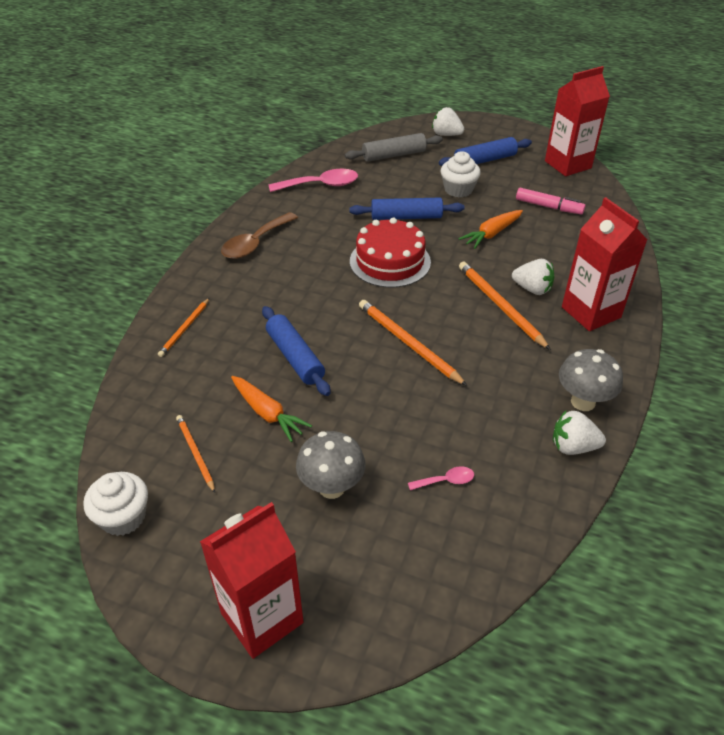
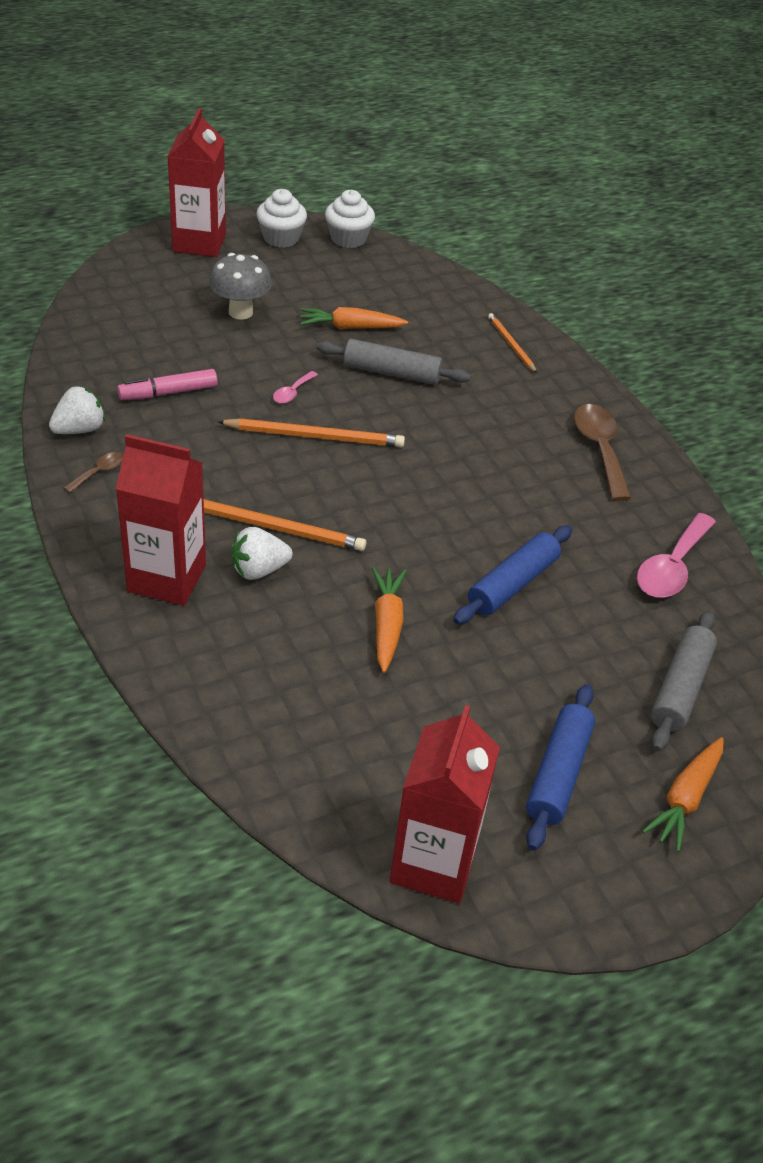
camera: 130 degrees right, 0 degrees up
(195, 453) = (360, 283): orange pencil -> none
(295, 357) = (391, 373): blue rolling pin -> grey rolling pin
(390, 261) = (446, 511): red cake -> none
(446, 134) = (685, 798): white strawberry -> orange carrot
(446, 481) = (162, 355): pink spoon -> pink spoon (292, 393)
(458, 189) = (515, 678): white cupcake -> white cupcake (281, 238)
(548, 207) = (367, 729): pink marker -> pink marker (168, 392)
(583, 402) = (99, 472): grey mushroom -> brown spoon

